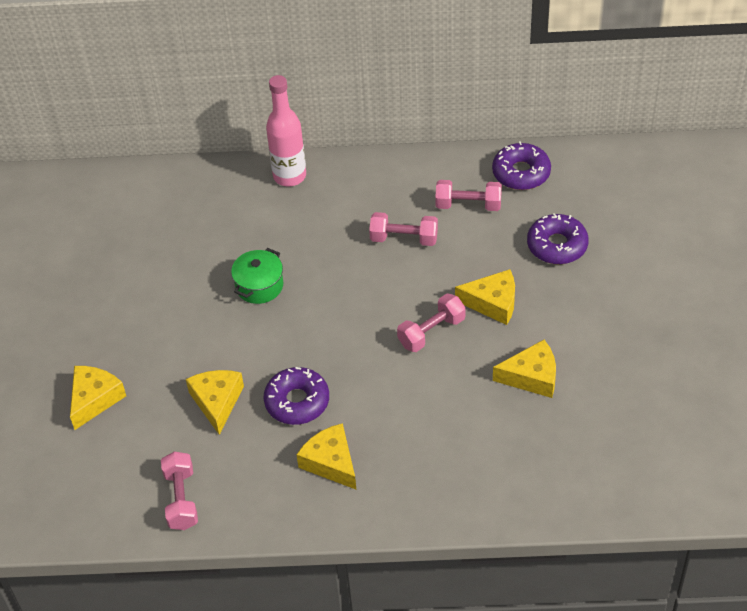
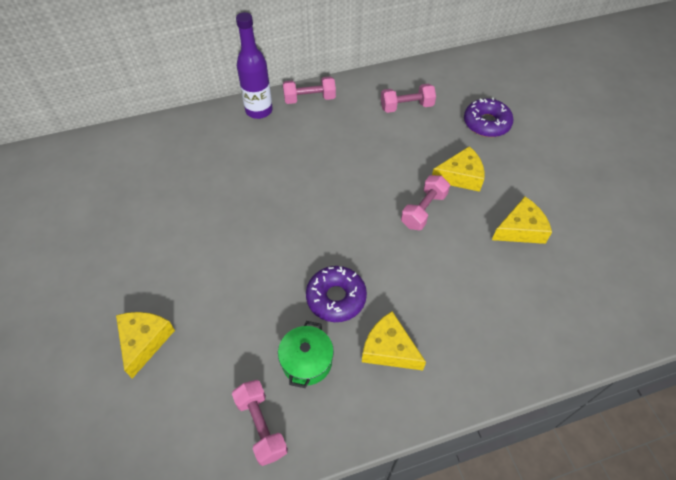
camera: 20 degrees left, 5 degrees up
(217, 402) = (263, 316): yellow cheese -> none
(259, 286) = (265, 202): green pot -> green pot (307, 361)
(289, 176) = (259, 111): pink bottle -> purple bottle
(404, 239) = (369, 141): pink dumbbell -> pink dumbbell (309, 99)
(521, 173) = (434, 77): purple donut -> none

